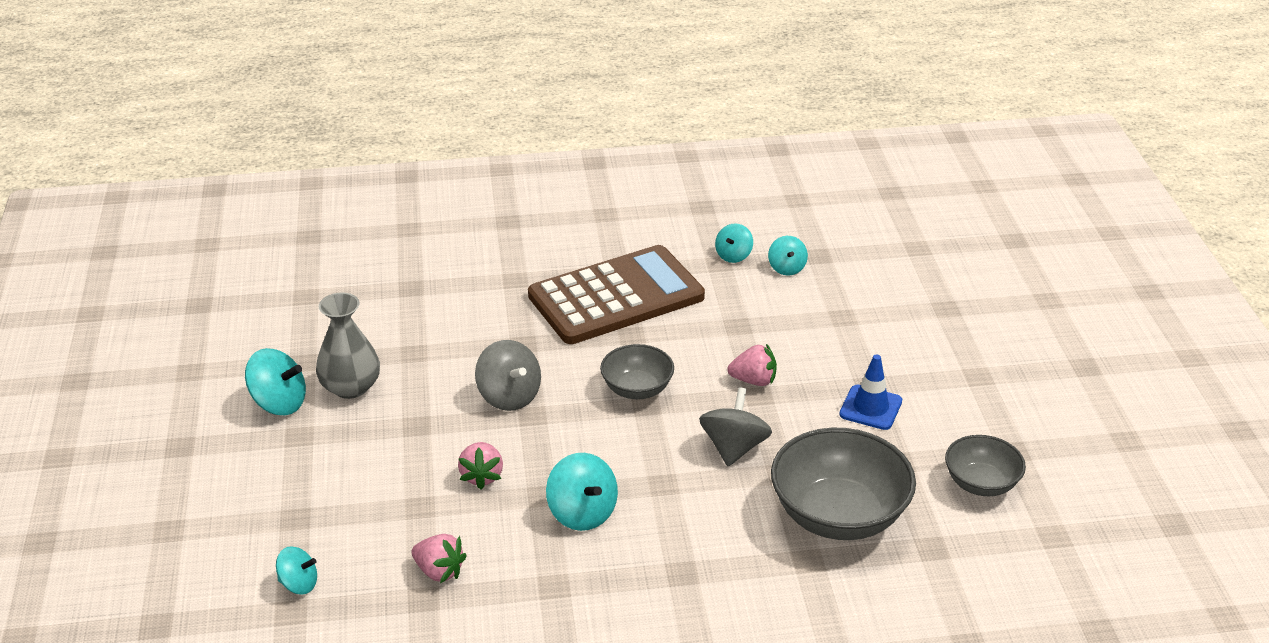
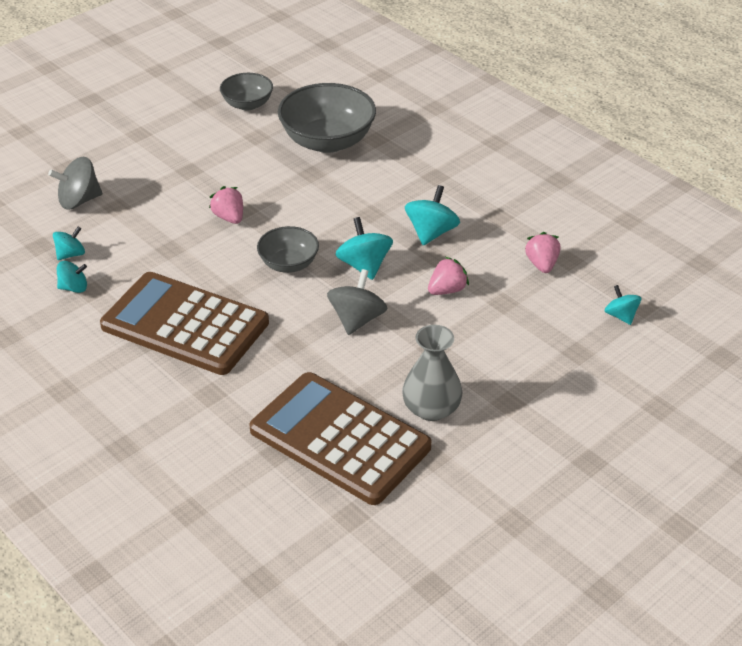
camera: 125 degrees left, 5 degrees up
(279, 403) = (489, 437): turquoise spinning top -> turquoise spinning top (364, 266)
(383, 323) = (339, 439): none -> brown calculator
(734, 448) = (307, 199): grey spinning top -> grey spinning top (79, 200)
(870, 408) = (213, 162): blue traffic cone -> none

